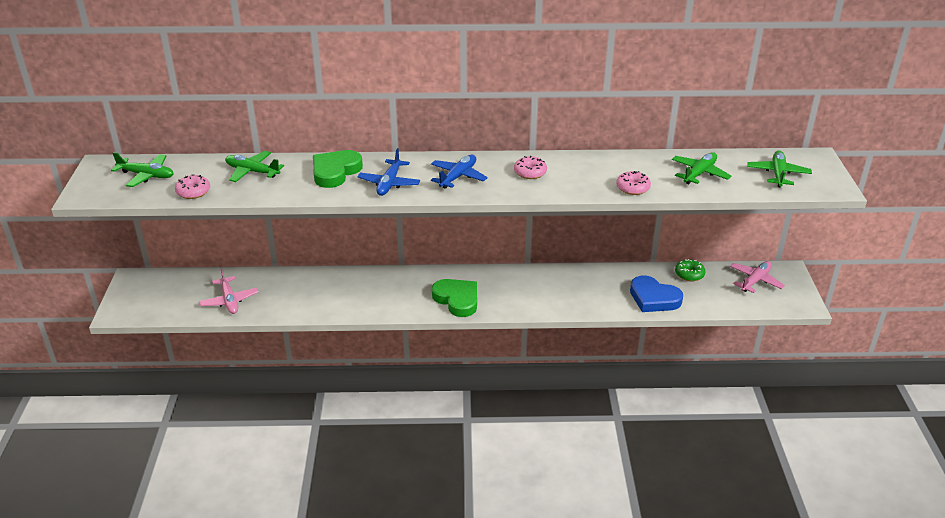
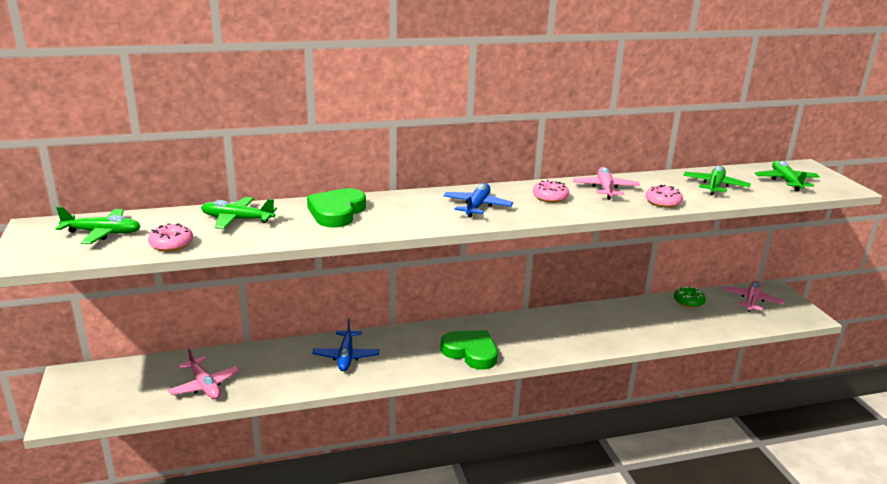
camera: 15 degrees left, 10 degrees down
(389, 183) = (405, 218): blue plane -> blue plane (346, 356)
(588, 167) = (605, 189): none -> pink plane
(653, 298) = (669, 327): blue heart -> none

